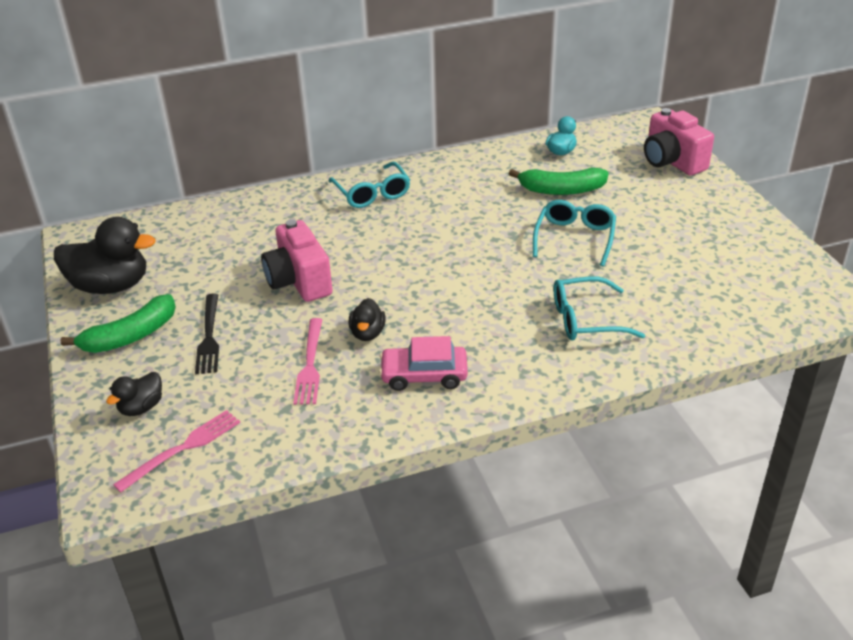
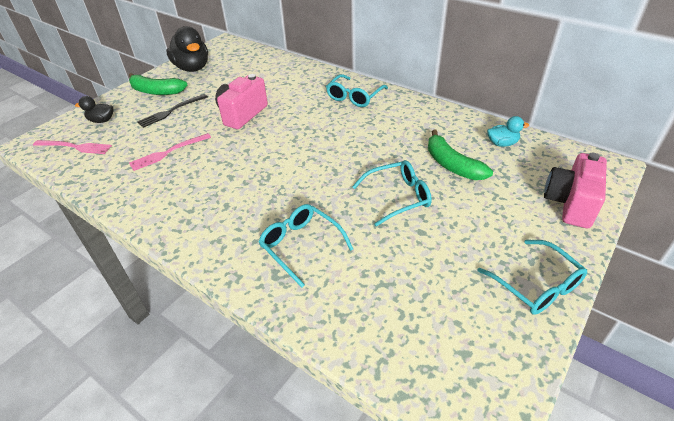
camera: 55 degrees right, 5 degrees up
(367, 333) = (211, 159): black duck -> none
(424, 375) = (184, 198): pink car -> none
(742, 221) = (536, 285): none -> turquoise glasses

